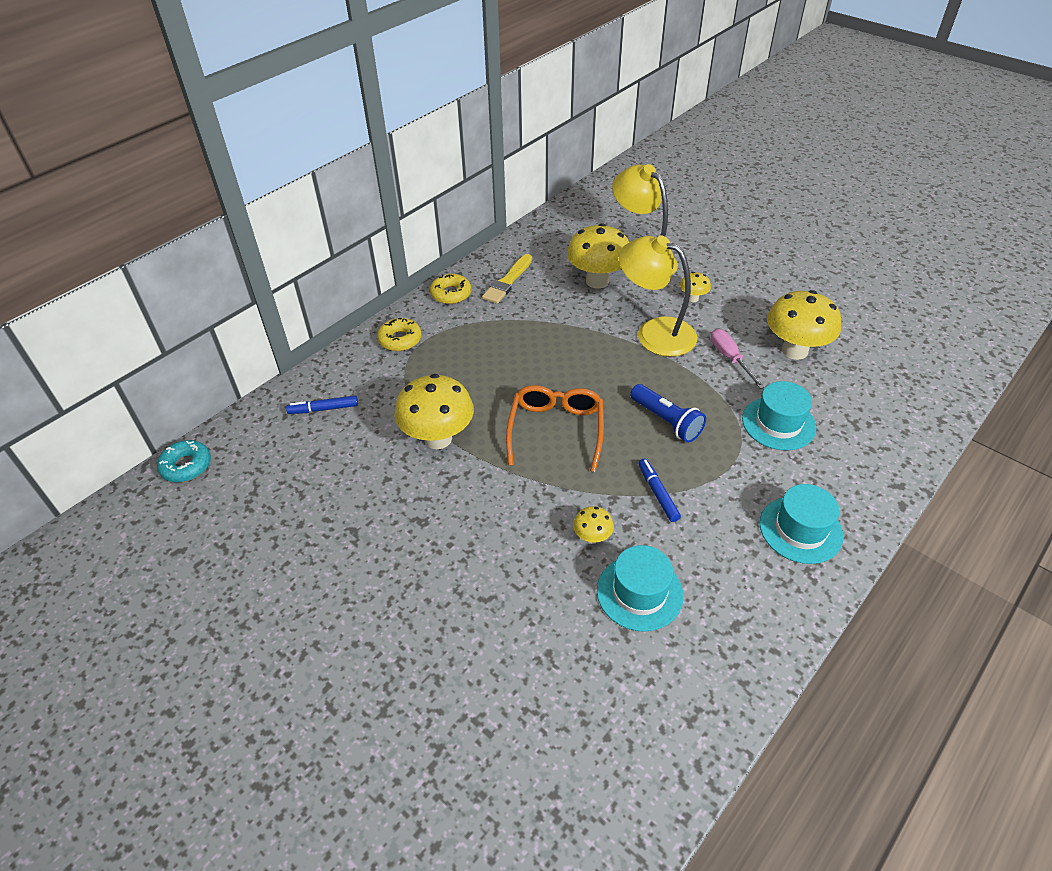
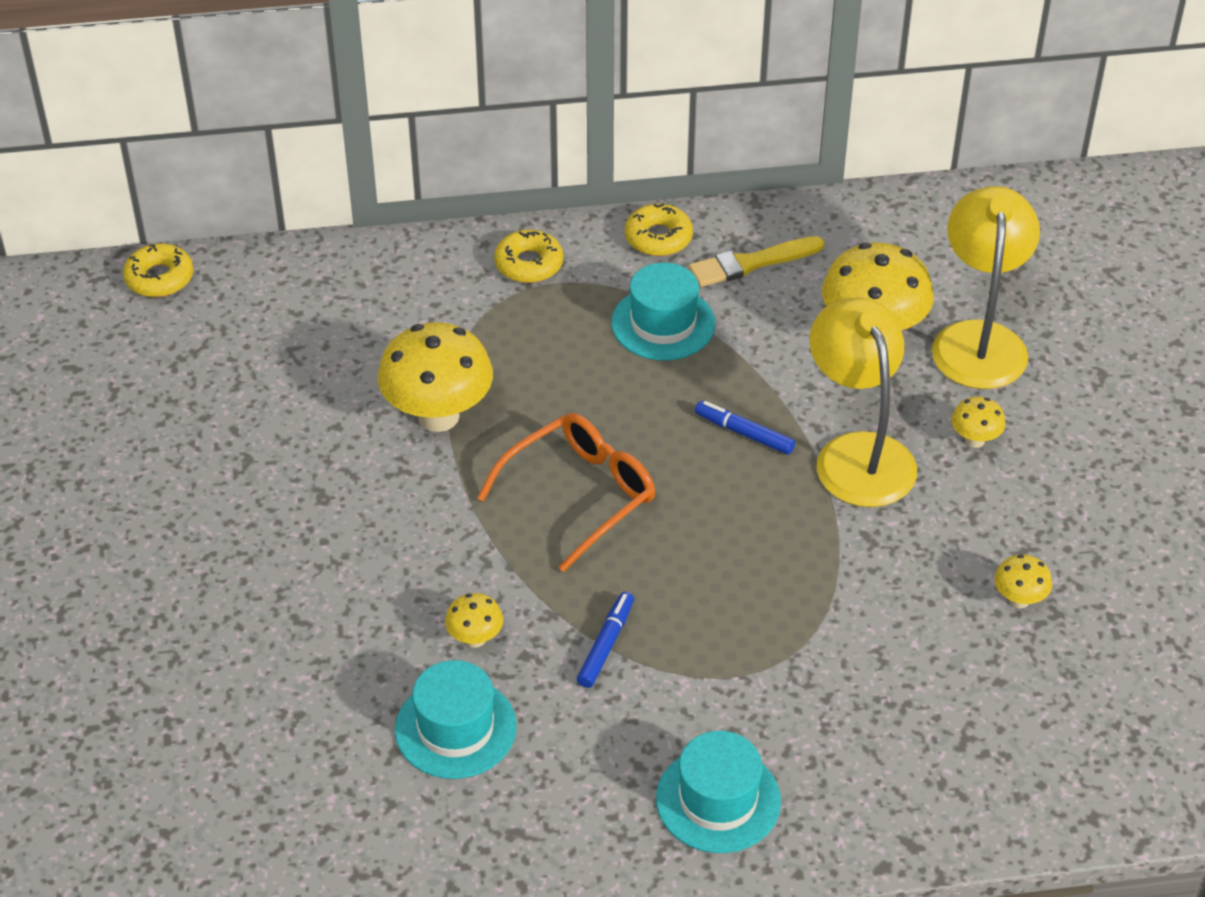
camera: 40 degrees right, 0 degrees up
(186, 466) = (159, 278): turquoise donut -> yellow donut
(323, 409) = (355, 300): blue marker -> blue marker (744, 433)
(666, 421) = (724, 573): blue flashlight -> none
(730, 358) = (914, 551): pink screwdriver -> none
(778, 423) = (863, 671): turquoise hat -> turquoise hat (663, 323)
(794, 351) = (1019, 600): yellow mushroom -> yellow mushroom, size x0.47

